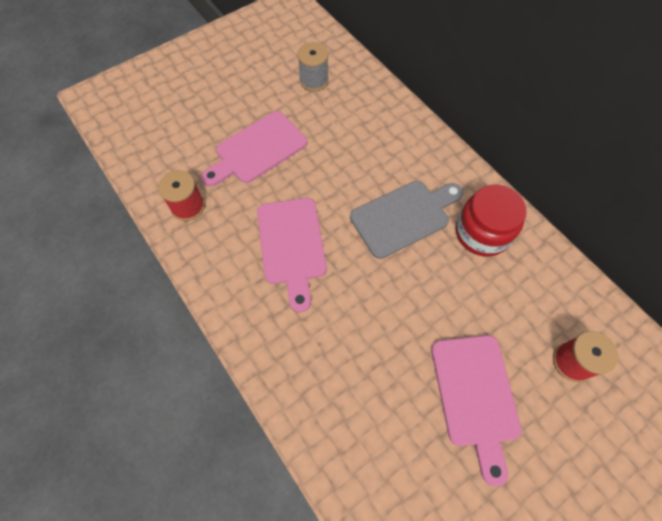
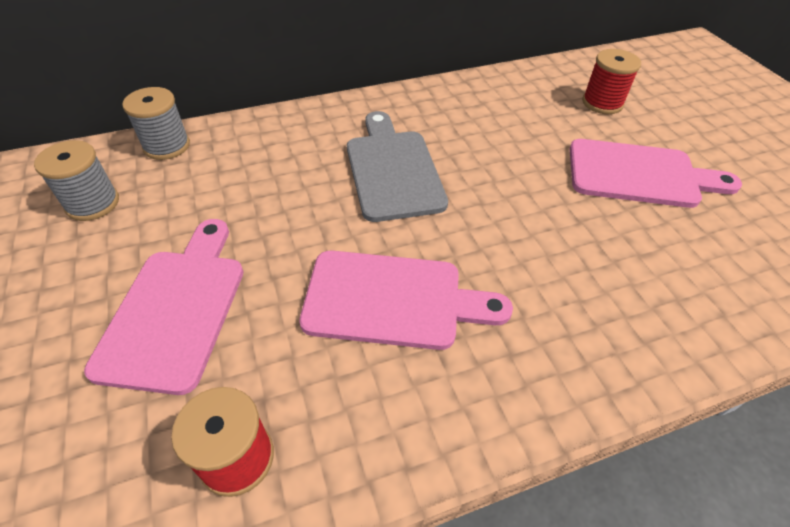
camera: 75 degrees left, 15 degrees down
(257, 150) = (176, 309): pink cutting board -> pink cutting board turned 150 degrees counterclockwise
(373, 89) = (166, 146): none -> grey spool
(482, 233) = (440, 116): red jar -> none

